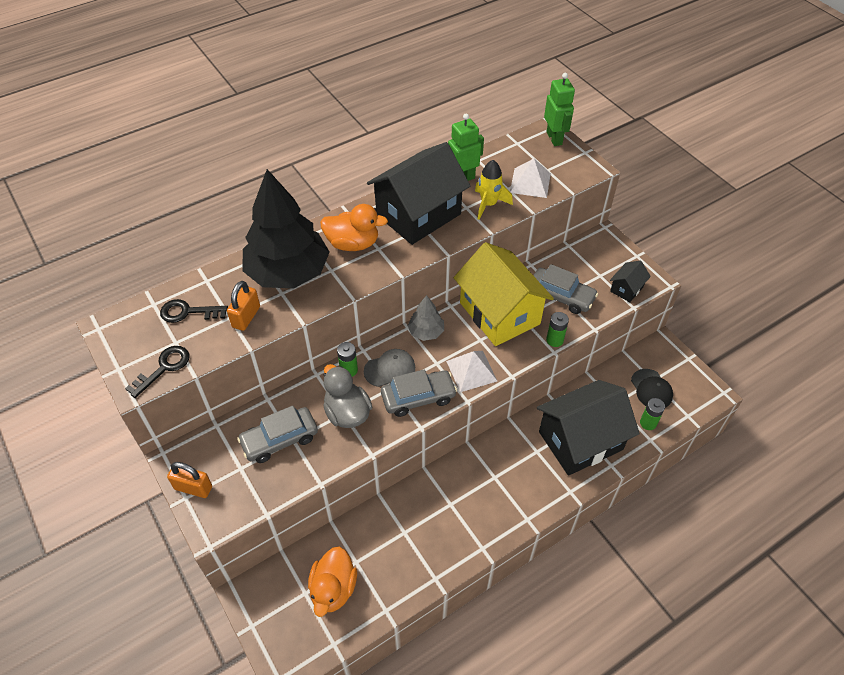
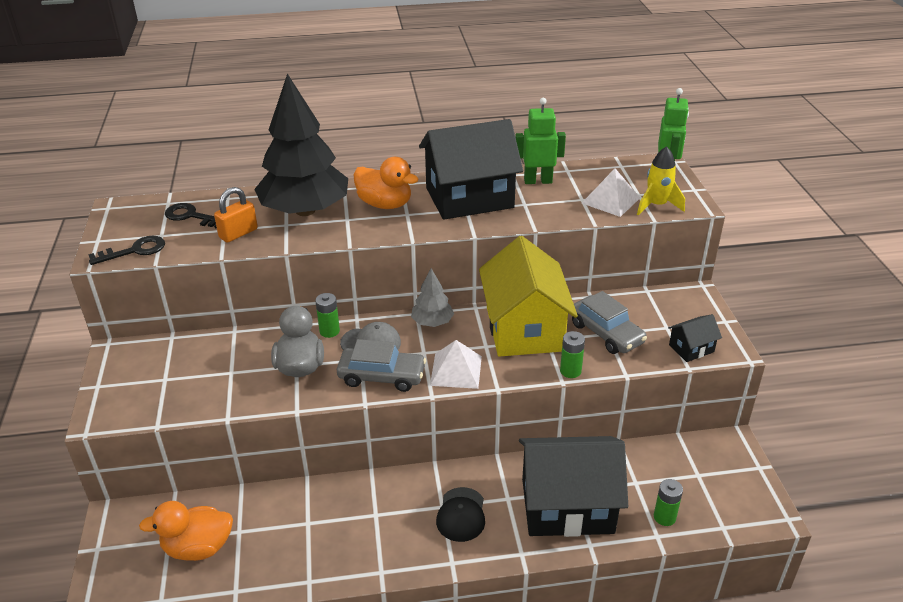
camera: 25 degrees right, 15 degrees down
(193, 488) = (110, 380): orange padlock -> none
(280, 440) = (219, 368): grey car -> none
(333, 589) = (198, 547): orange duck -> orange duck turned 45 degrees clockwise
(488, 204) = (550, 207): yellow rocket -> yellow rocket (656, 206)
(651, 389) = (690, 483): black cap -> black cap (461, 514)

